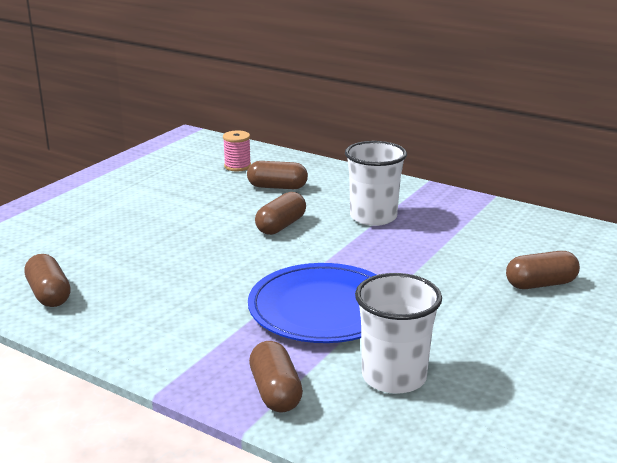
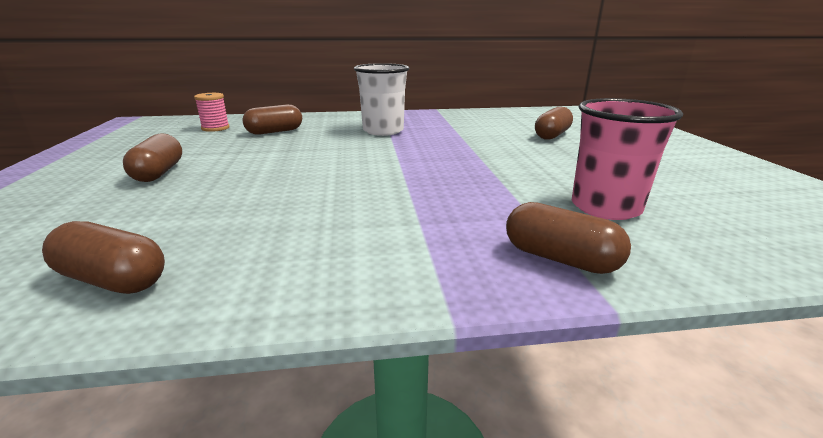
camera: 40 degrees left, 0 degrees up
(281, 226) = (321, 150): brown capsule -> brown capsule (159, 173)
(323, 309) = (460, 186): blue plate -> none
(394, 377) = (605, 207): white cup -> pink cup

